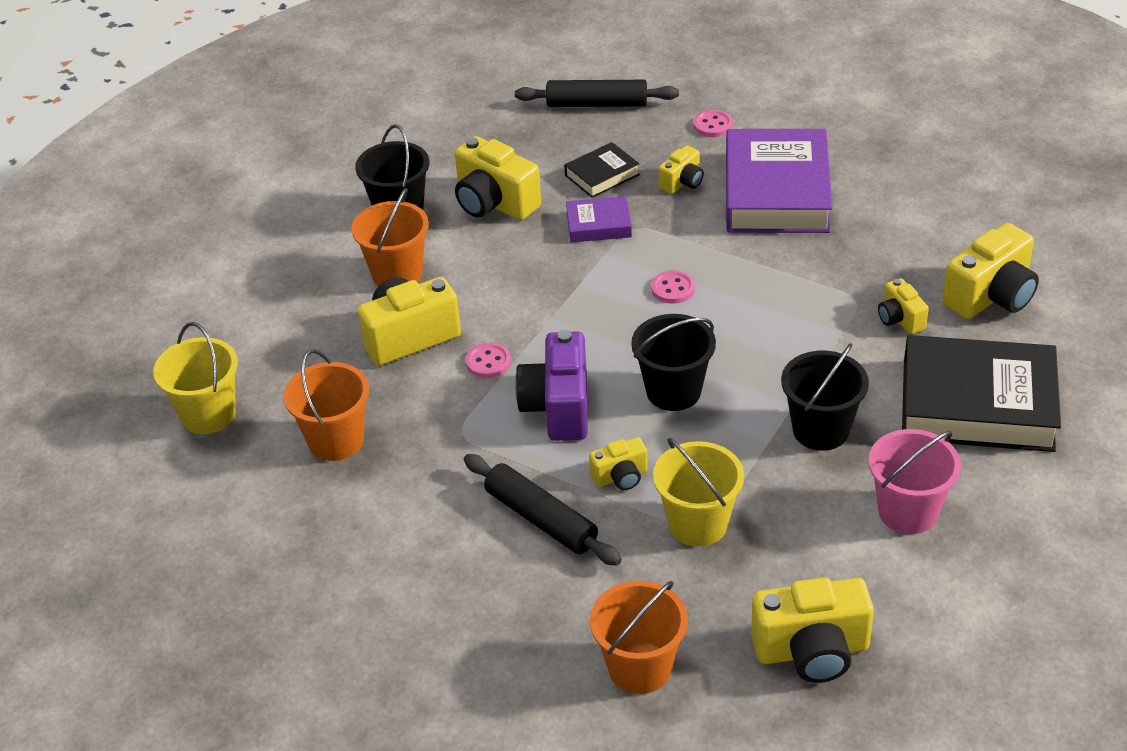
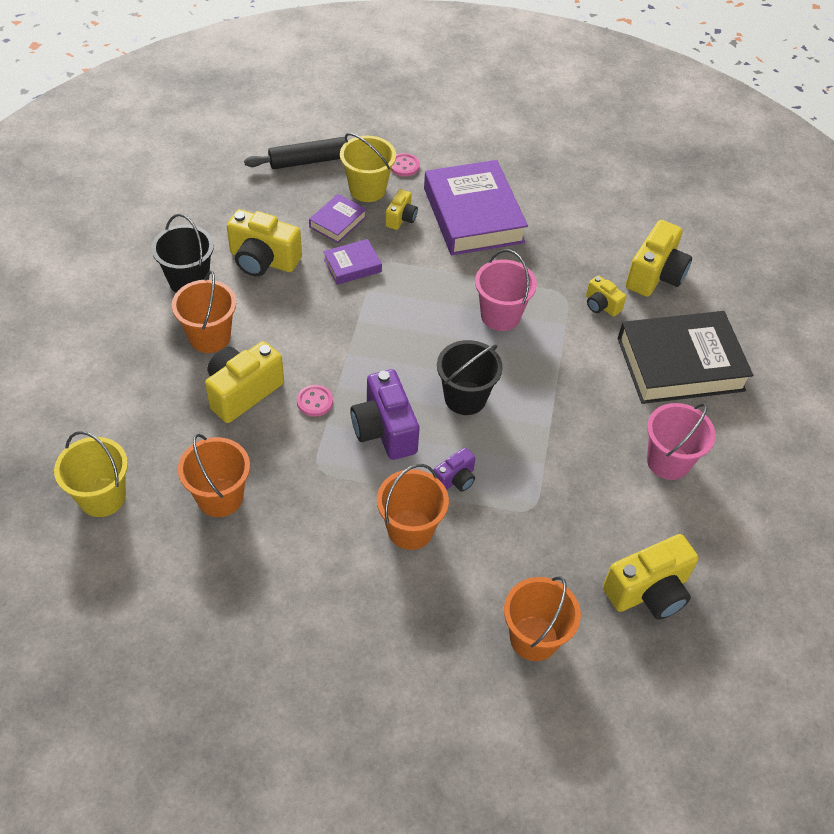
camera: 25 degrees left, 10 degrees up
(541, 519) = (410, 529): black rolling pin -> orange bucket
(602, 175) = (338, 222): black book -> purple book
(620, 477) = (455, 479): yellow camera -> purple camera
(673, 289) = (430, 310): pink button -> none
(698, 524) = (527, 506): yellow bucket -> yellow bucket (367, 189)
(760, 309) = (500, 315): none -> pink bucket
(820, 430) = (583, 408): black bucket -> none

